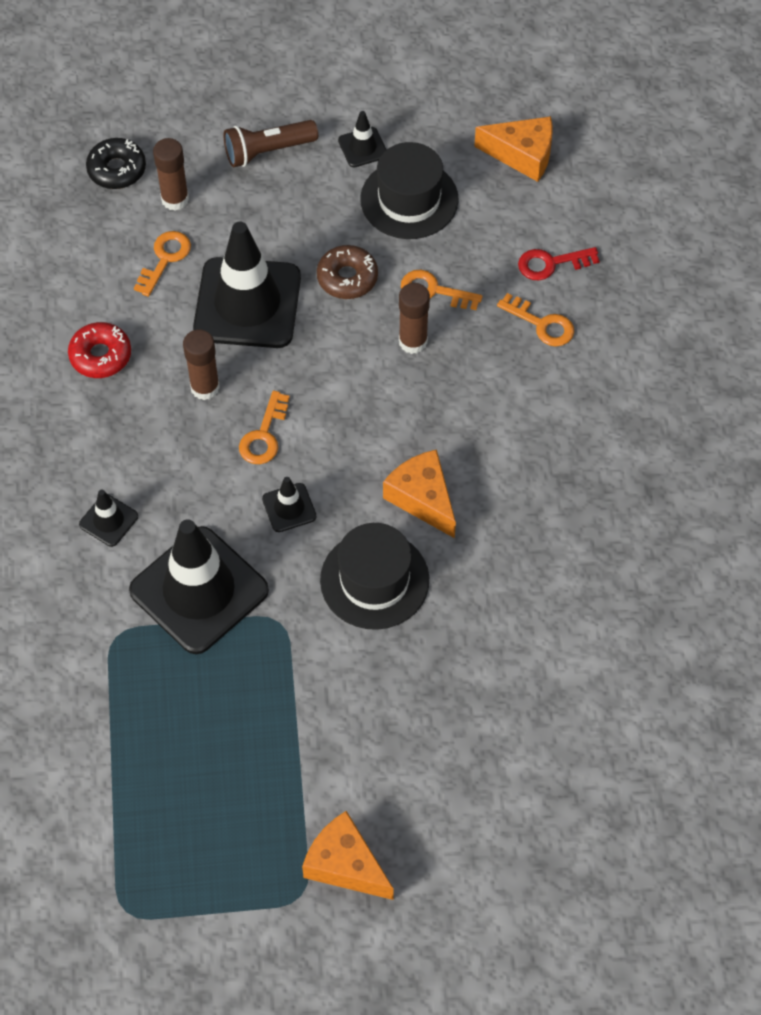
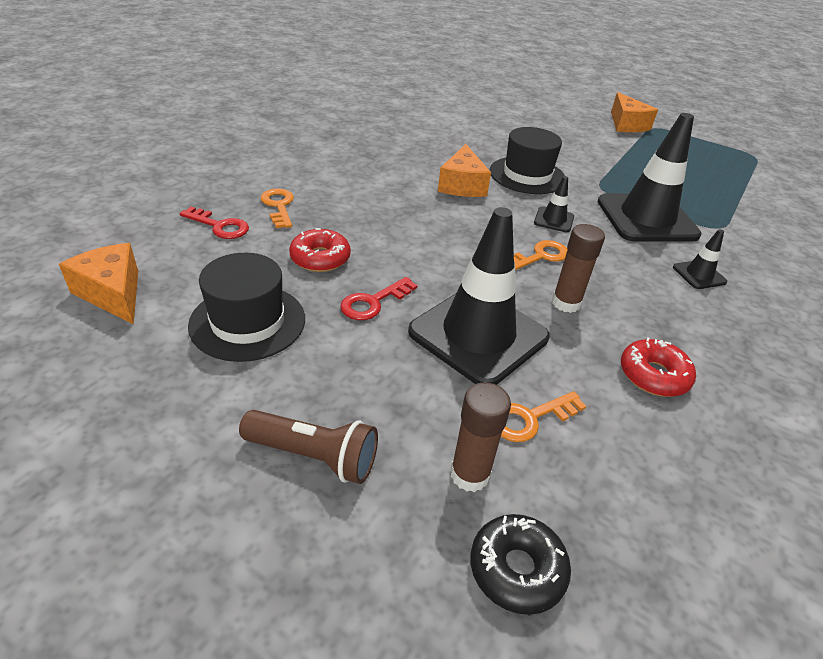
camera: 145 degrees left, 20 degrees down
(347, 278) = (373, 302): brown donut -> red key
(362, 147) = (220, 391): black traffic cone -> none
(413, 341) = (374, 243): brown glue stick -> none
(433, 291) = (320, 258): orange key -> red donut

